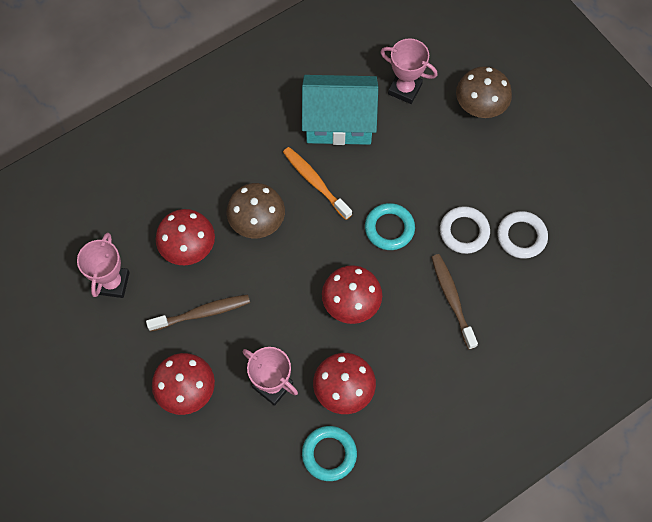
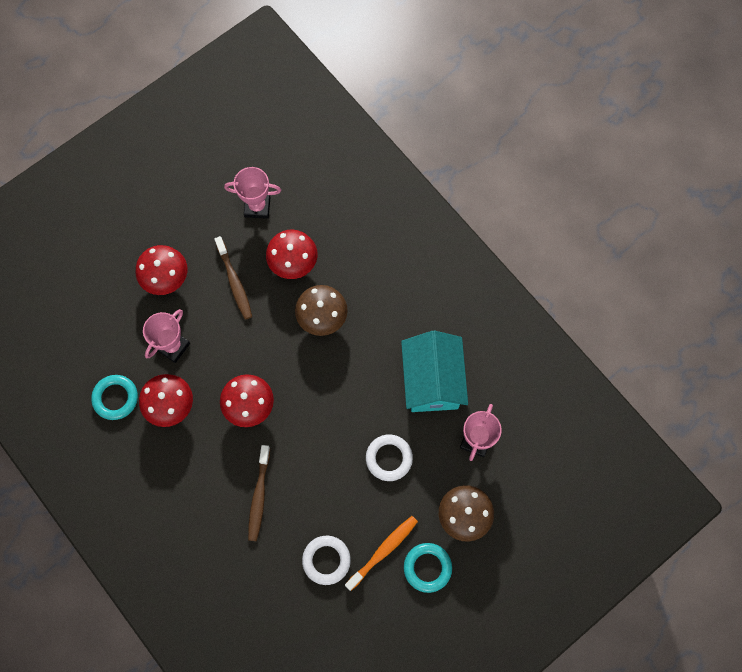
camera: 85 degrees right, 5 degrees up
(315, 182) = (367, 364): orange toothbrush -> orange toothbrush (383, 551)
(389, 228) = (325, 435): turquoise ring -> turquoise ring (427, 567)
(452, 299) = (259, 496): brown toothbrush -> brown toothbrush turned 120 degrees clockwise
(464, 232) = (327, 505): white ring -> white ring (389, 458)

